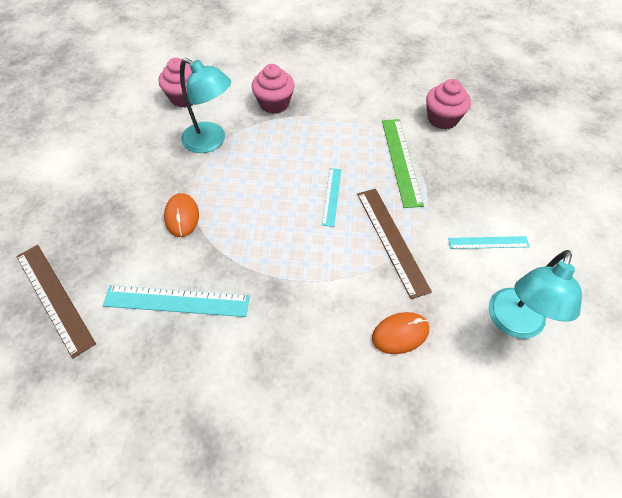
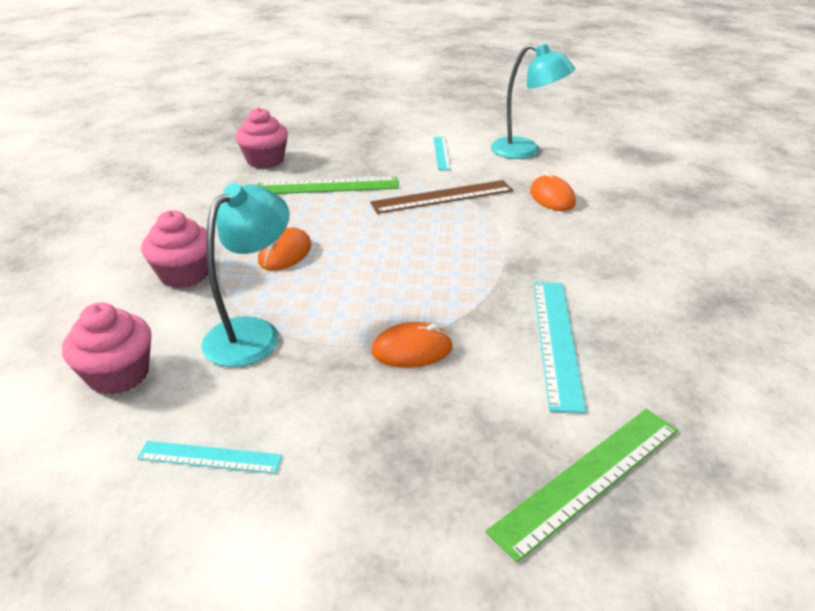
camera: 90 degrees left, 20 degrees down
(54, 298) = (589, 478): brown ruler -> green ruler
(297, 146) = (285, 253): none -> orange mouse
(331, 196) = (379, 229): turquoise ruler -> turquoise ruler (210, 457)

